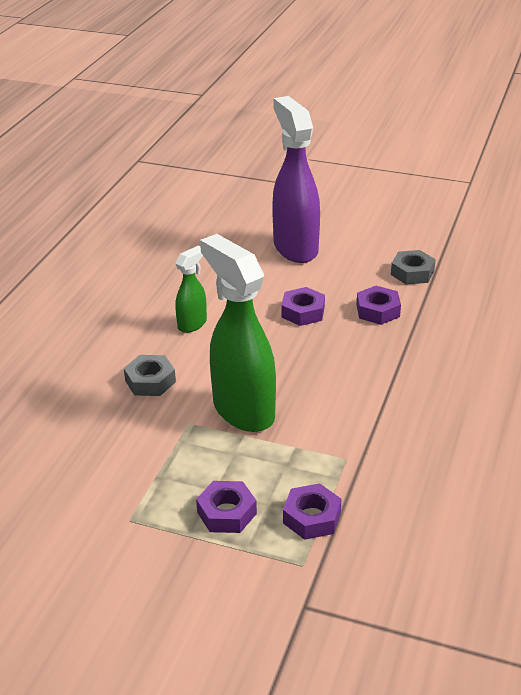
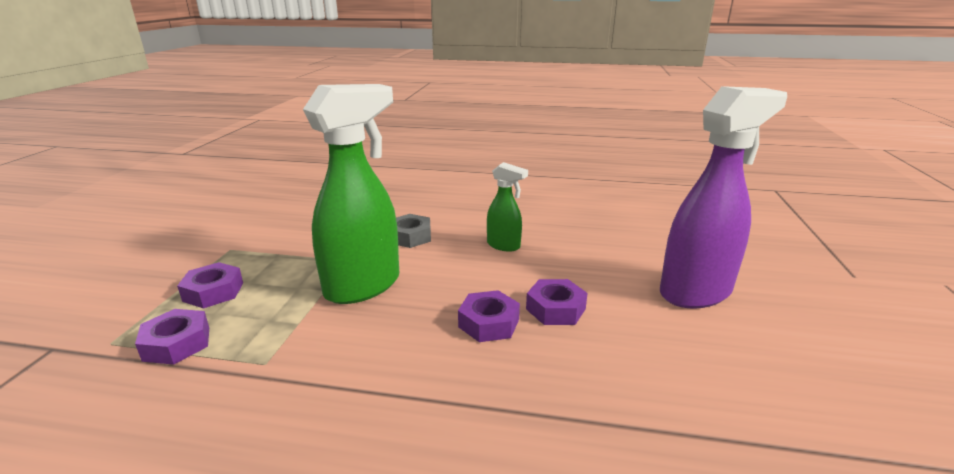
camera: 80 degrees right, 10 degrees down
(378, 311) = (590, 374): purple nut -> purple nut (488, 323)
(412, 273) = (724, 410): grey nut -> none

